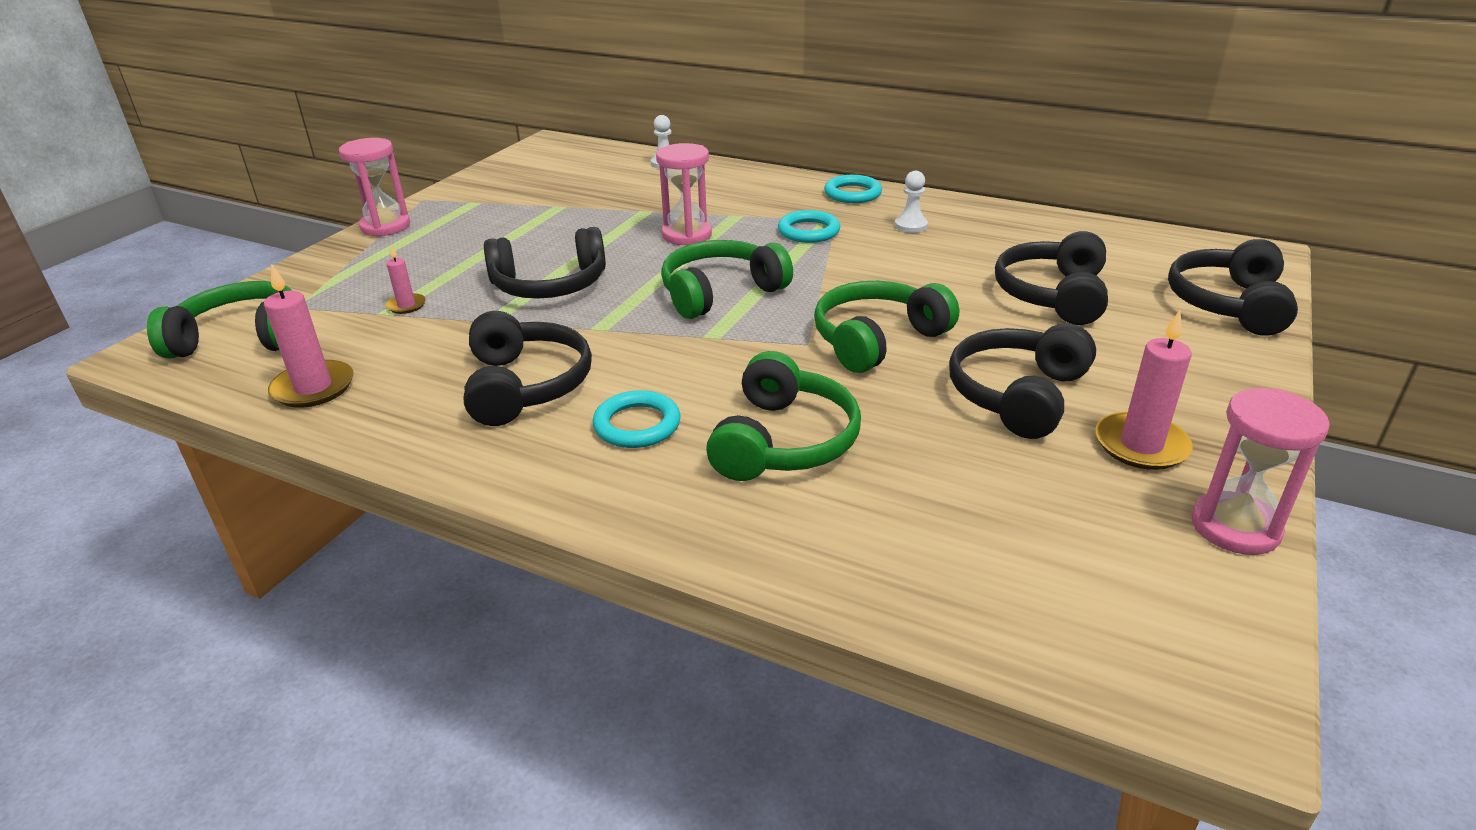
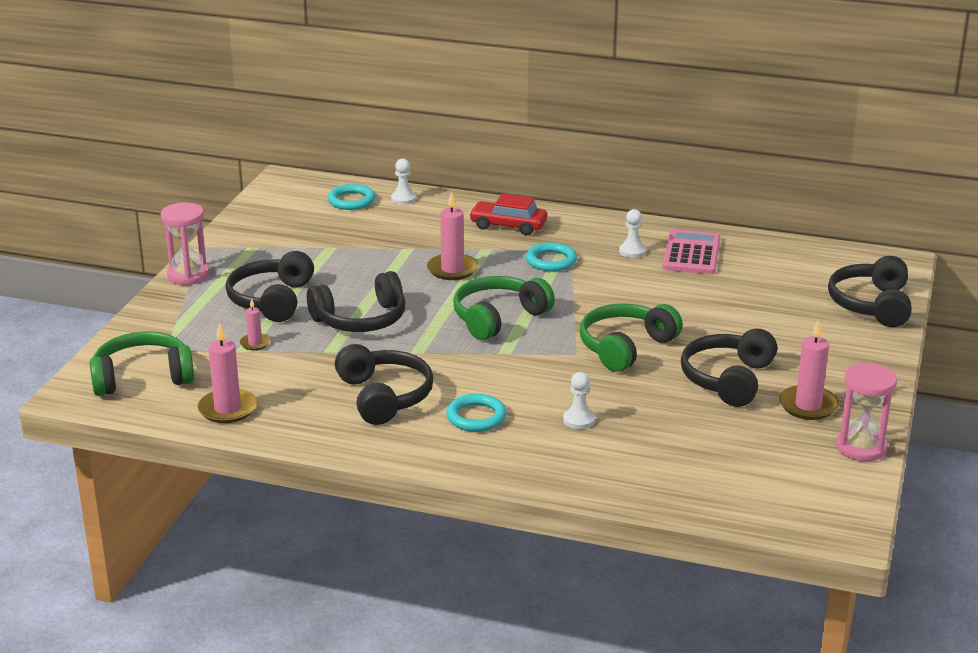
camera: 10 degrees left, 5 degrees down
(687, 235) = (452, 269): pink hourglass -> pink candle
(770, 193) = (508, 226): none -> red car
(783, 441) = (579, 420): green headphones -> white pawn
(852, 193) = (578, 223): turquoise ring -> turquoise ring (351, 201)
(984, 231) = (691, 253): none -> pink calculator
(1052, 295) = (747, 305): black headphones -> black headphones (272, 300)

